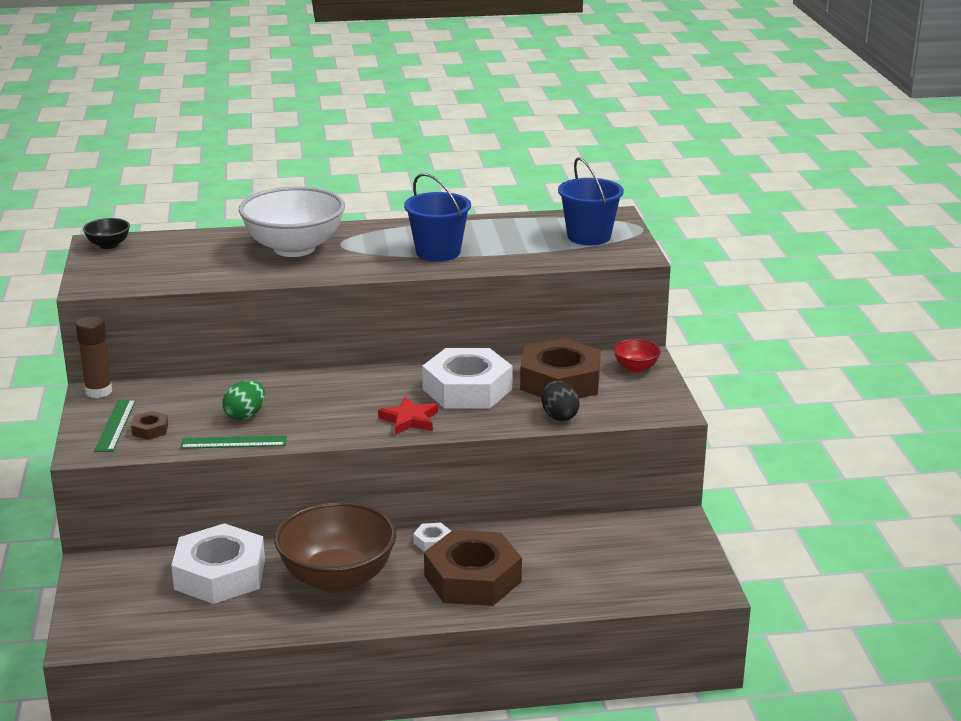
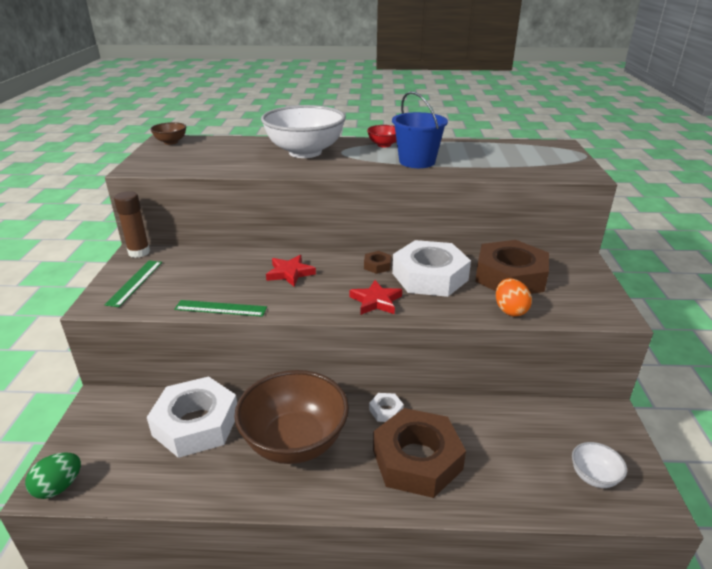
camera: 10 degrees right, 5 degrees up
(108, 245) = (171, 142): black bowl -> brown bowl
(150, 430) = (159, 289): brown nut -> brown nut (377, 265)
(245, 415) = (240, 284): green egg -> green egg (59, 487)
(300, 399) = (290, 273): none -> red star
(559, 416) = (510, 310): black egg -> orange egg
(589, 236) = (542, 158): blue bucket -> none
(636, 368) = (576, 270): red bowl -> red bowl (384, 145)
(654, 573) = (594, 477): none -> white bowl

